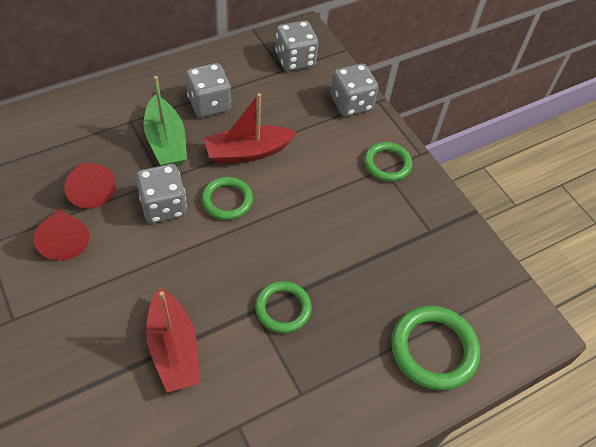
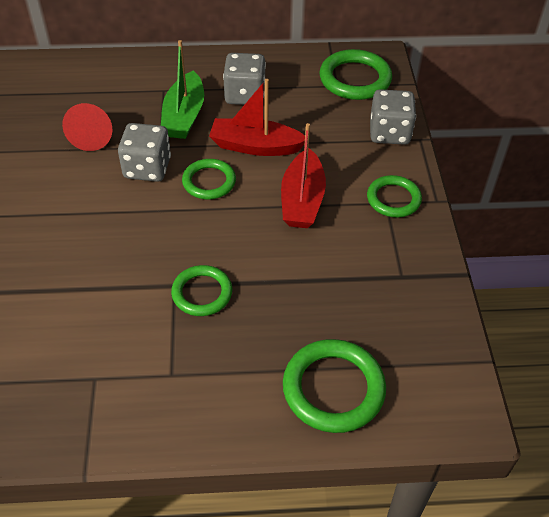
camera: 30 degrees right, 5 degrees down
(64, 240) = (45, 168): red cone -> none
(173, 349) = (79, 290): red boat -> red boat (302, 200)
(295, 59) = (355, 79): grey dice -> green ring

